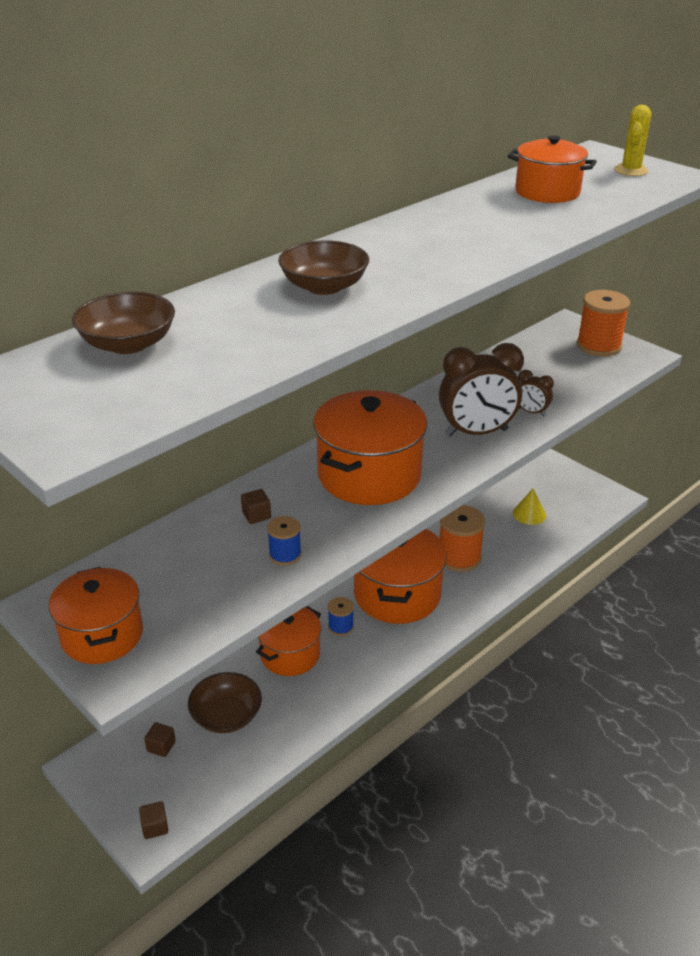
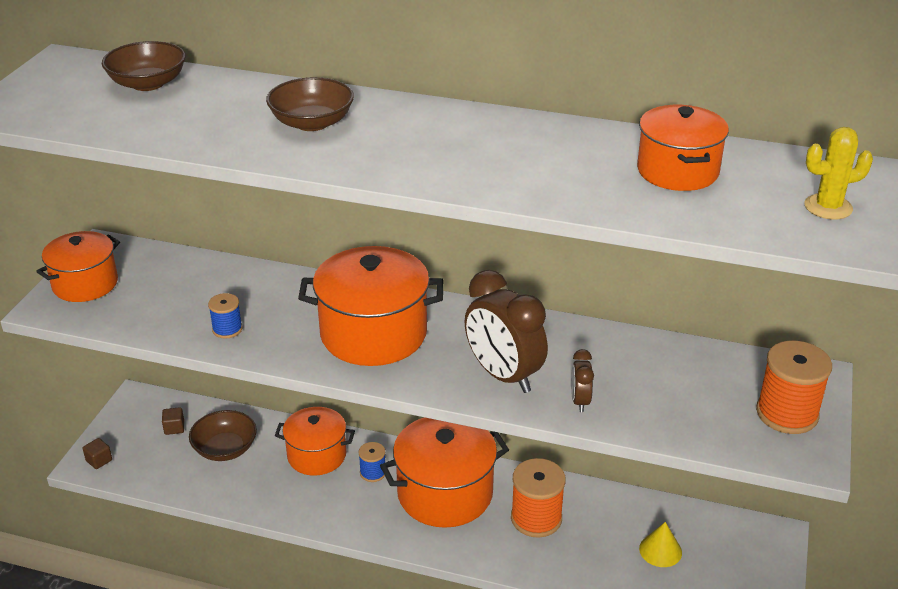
camera: 60 degrees right, 0 degrees up
(256, 515) = (269, 296): brown cube -> none

